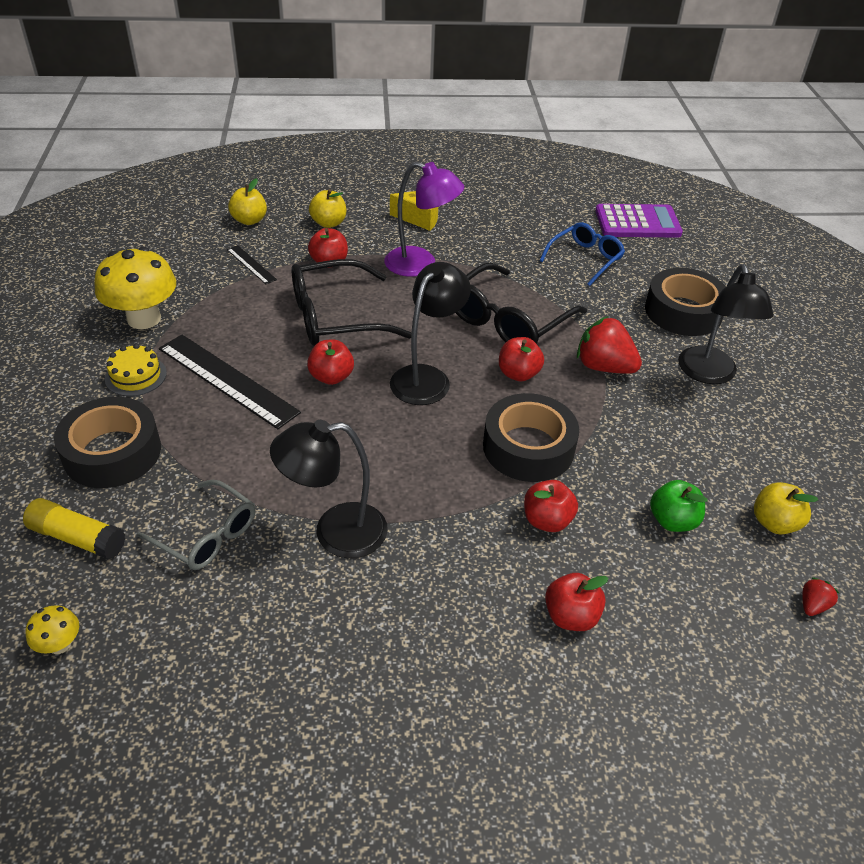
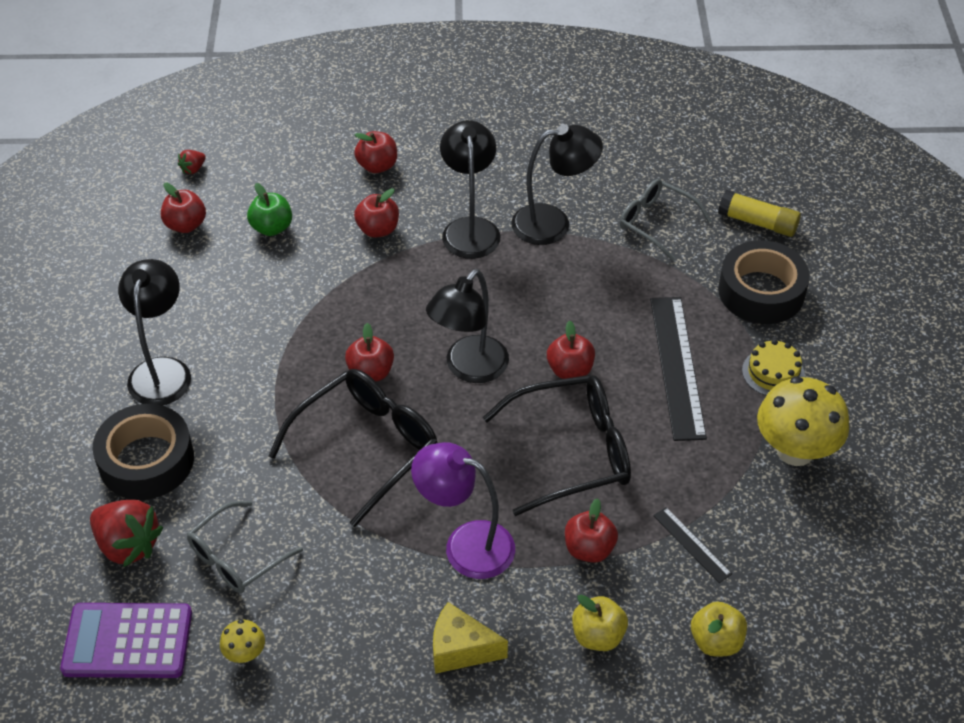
camera: 175 degrees left, 5 degrees up
(60, 644) = (737, 157): yellow mushroom -> yellow mushroom (245, 654)
(227, 380) = (677, 366): black ruler -> black ruler turned 45 degrees clockwise
(437, 524) = (470, 228): none -> black lamp
(528, 447) = (379, 292): black tape -> none
(585, 259) = (236, 558): blue glasses -> grey glasses
(604, 367) = (275, 381): red strawberry -> red strawberry (128, 545)
(774, 523) = (186, 225): yellow apple -> red apple

